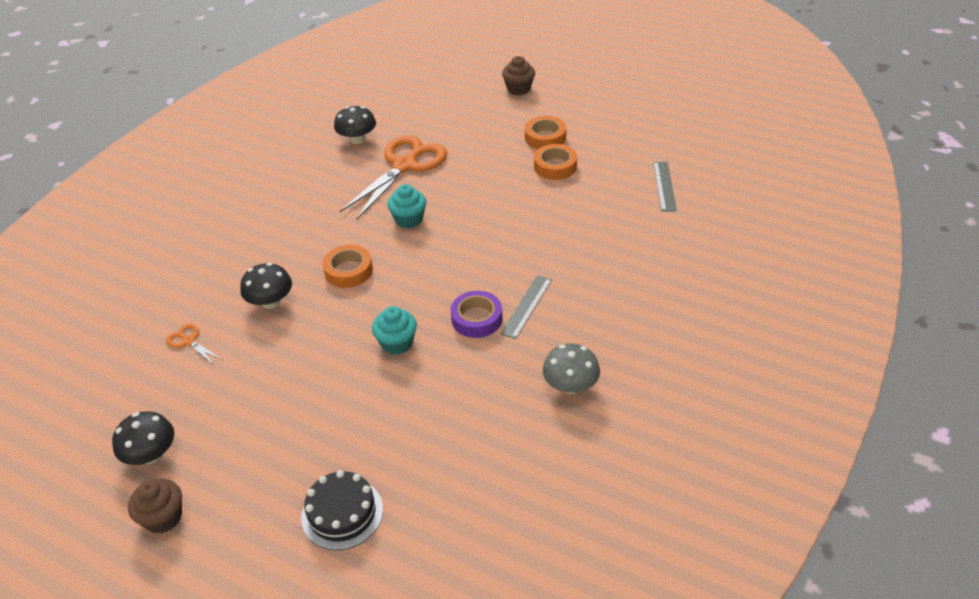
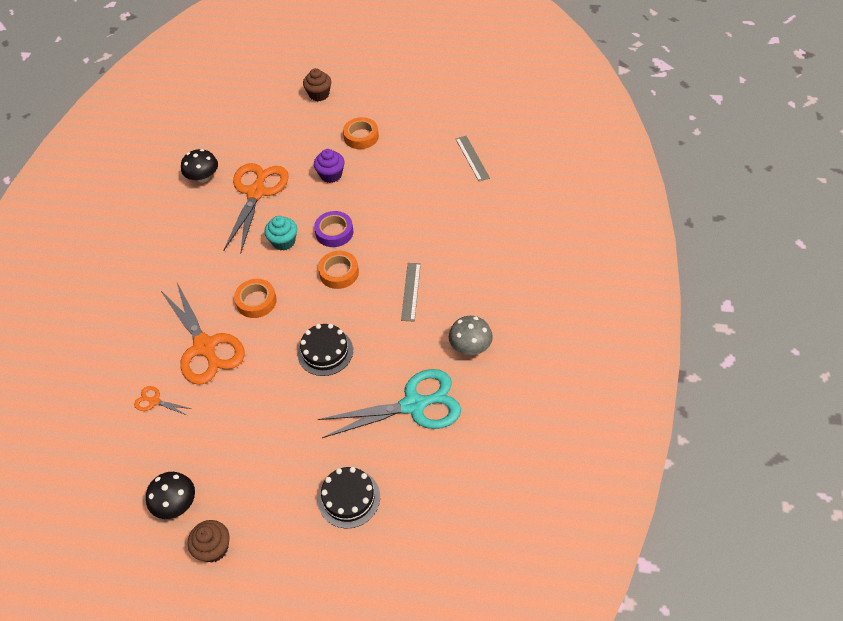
camera: 20 degrees left, 10 degrees up
(270, 302) = (205, 347): black mushroom -> orange scissors
(397, 343) = (325, 352): turquoise cupcake -> black cake
(471, 432) = (414, 405): none -> turquoise scissors
(477, 319) = (377, 313): purple tape -> purple tape (334, 232)
(493, 167) = (331, 175): none -> purple cupcake
(555, 166) = (380, 162): orange tape -> orange tape (339, 273)

